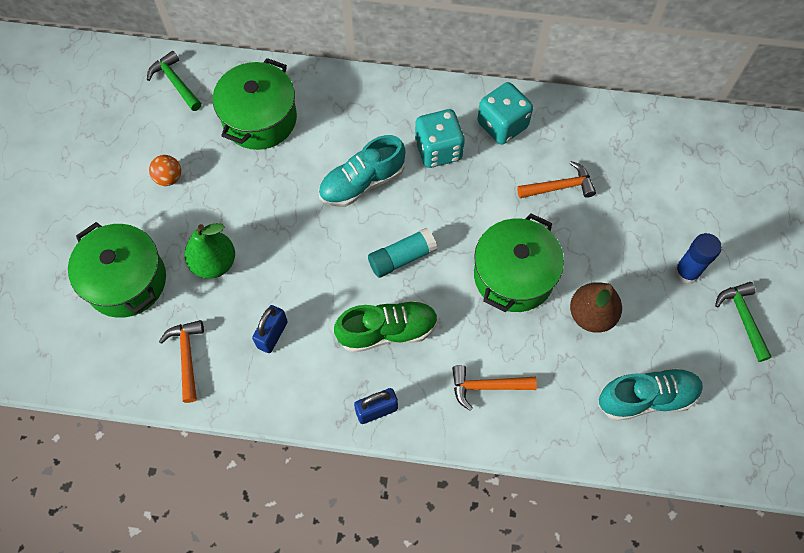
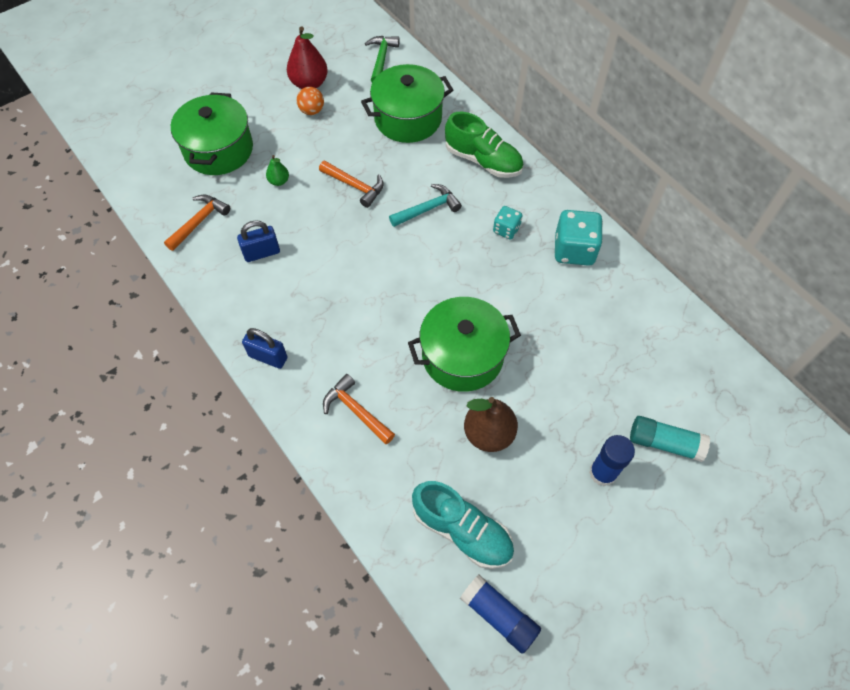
camera: 45 degrees right, 5 degrees down
(137, 155) = (309, 84): none -> red pear
(214, 263) = (279, 181): green pear -> green pear, size x0.52
(362, 183) = (428, 209): turquoise shoe -> turquoise hammer
(387, 331) = (334, 314): green shoe -> green shoe (483, 160)
(402, 258) = (398, 277): turquoise glue stick -> turquoise glue stick (664, 443)
(438, 150) = (506, 230): turquoise dice -> turquoise dice, size x0.56
(560, 187) = (570, 326): orange hammer -> orange hammer (355, 186)
(726, 429) = (499, 615): none -> blue glue stick
(742, 318) = (612, 549): green hammer -> none

